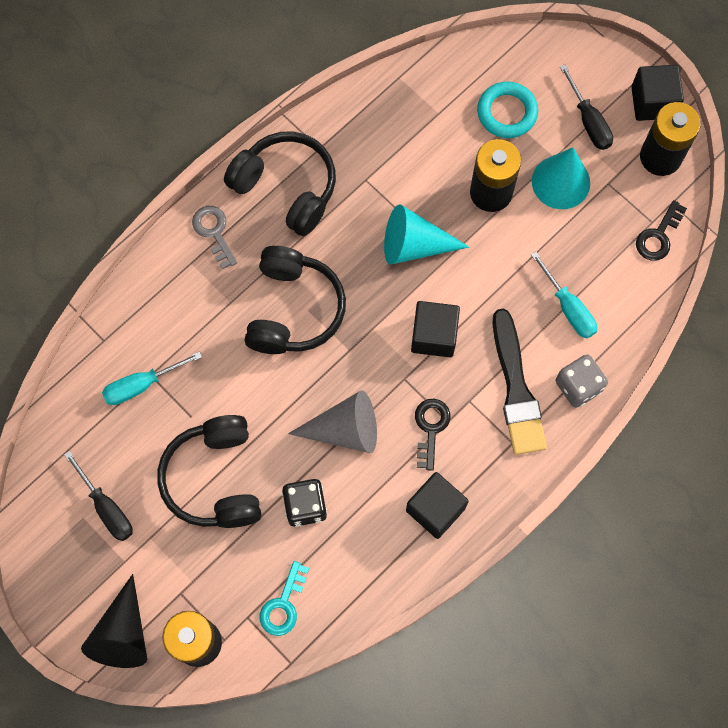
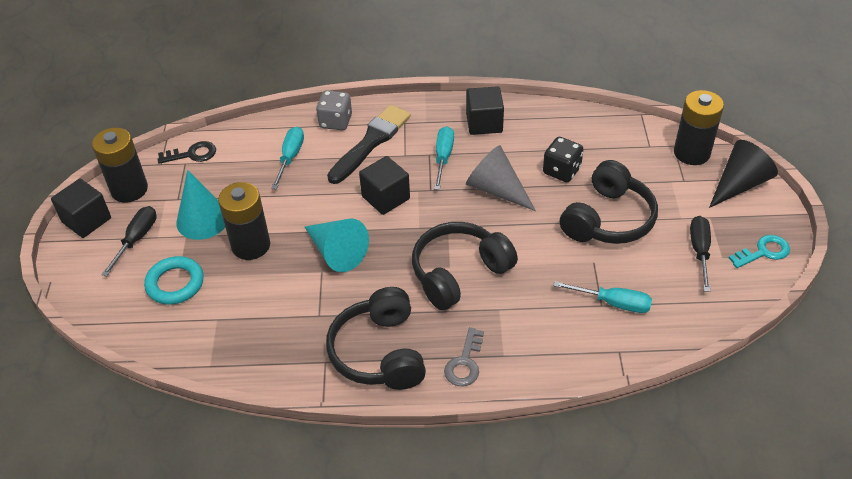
camera: 135 degrees left, 25 degrees down
(283, 604) = (621, 138): turquoise key -> turquoise key (763, 252)
(430, 428) = (443, 157): black key -> turquoise screwdriver

